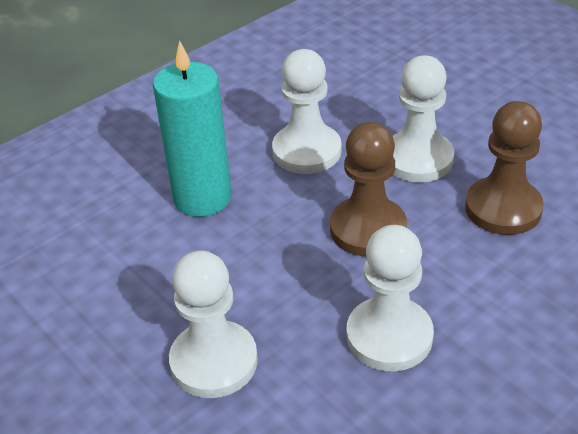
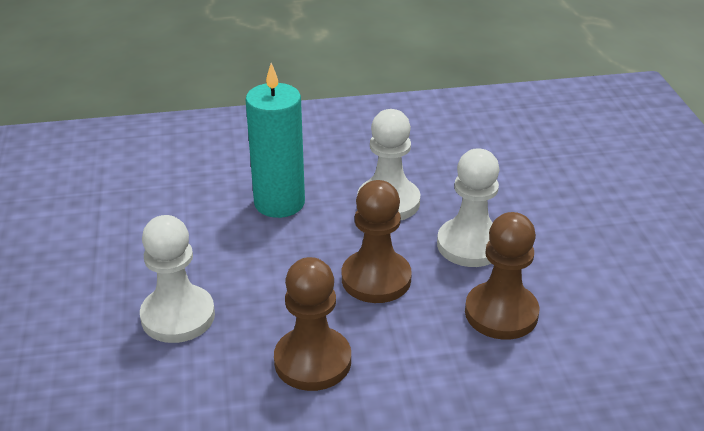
camera: 30 degrees right, 5 degrees down
(389, 336) = (312, 361): white pawn -> brown pawn

